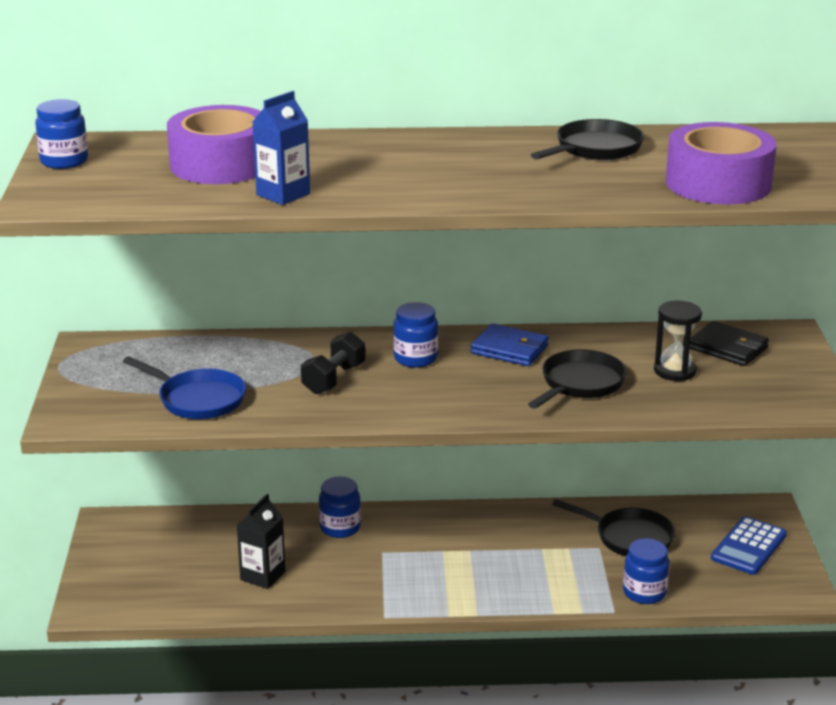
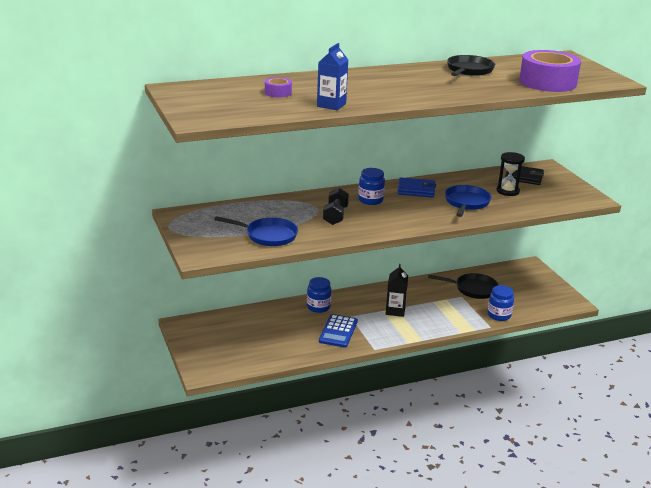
camera: 20 degrees left, 0 degrees up
(64, 161) = (183, 98): blue jar -> none
(221, 164) = (278, 92): purple tape -> purple tape, size x0.44
(263, 576) = (293, 339): black carton -> black carton (395, 311)
(580, 384) = (466, 203): black pan -> blue pan
(749, 547) = (534, 285): blue calculator -> blue calculator (338, 331)

